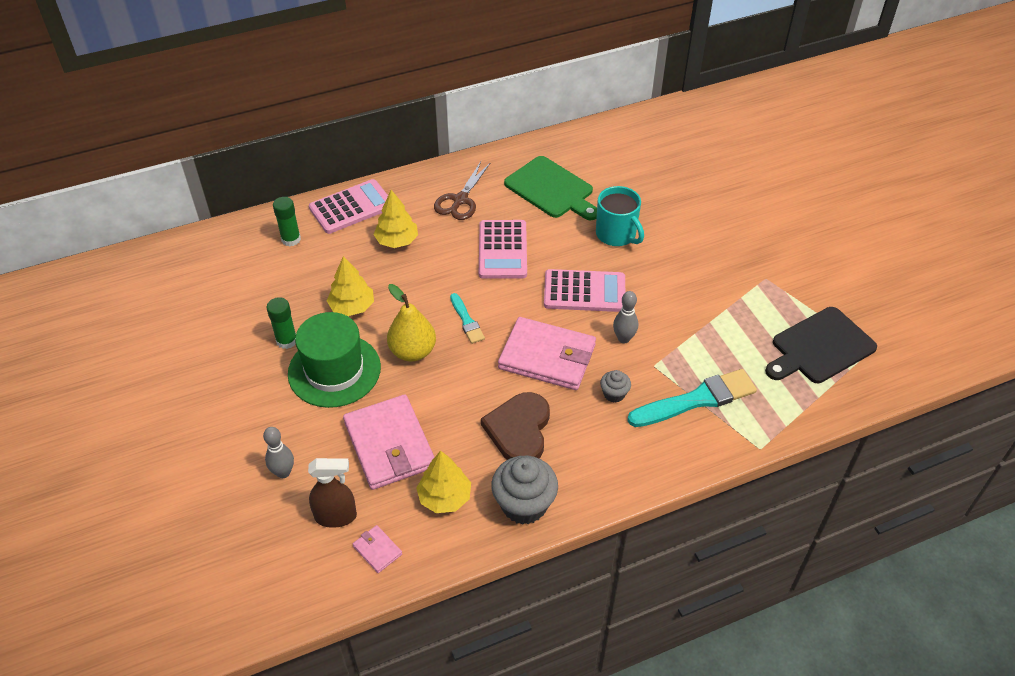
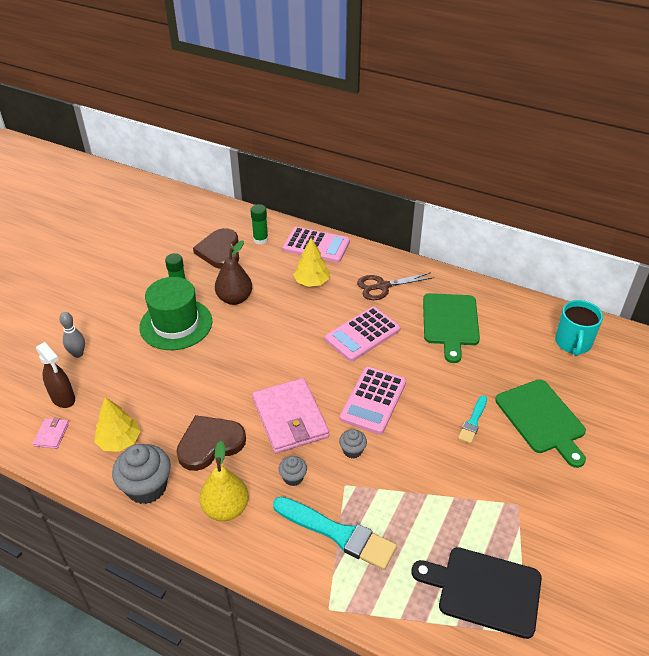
camera: 50 degrees right, 5 degrees down
(268, 278) = (220, 251): none -> brown heart
(352, 307) = (234, 298): yellow tree -> brown pear
(389, 445) = (139, 387): pink wallet -> none
(413, 351) = (226, 348): yellow pear -> yellow pear (226, 508)
(467, 321) = (279, 357): turquoise brush -> turquoise brush (473, 421)
(584, 291) = (373, 400): pink calculator -> pink calculator turned 60 degrees clockwise
(616, 234) = (450, 383): turquoise mug -> turquoise mug (573, 343)
(623, 338) = (352, 450): grey bowling pin -> grey cupcake
(704, 210) = (542, 419): none -> green cutting board

